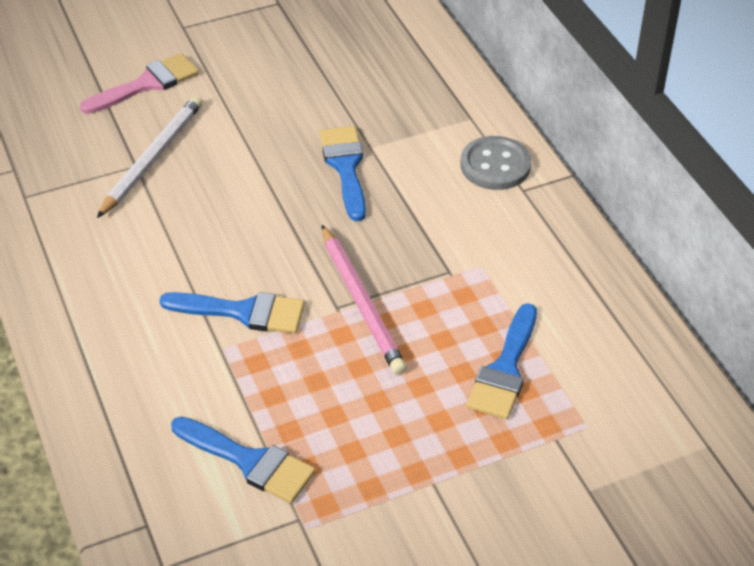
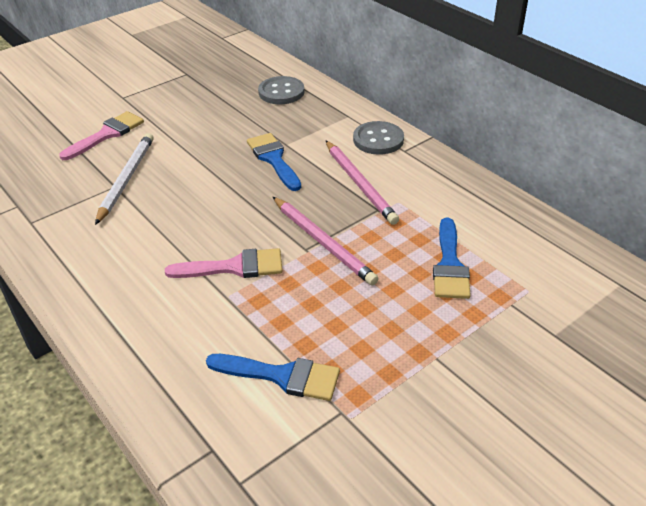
camera: 15 degrees left, 5 degrees down
(243, 312) = (234, 267): blue brush -> pink brush
(395, 60) = (281, 92): none -> grey button
(442, 229) = (360, 184): none -> pink pencil

